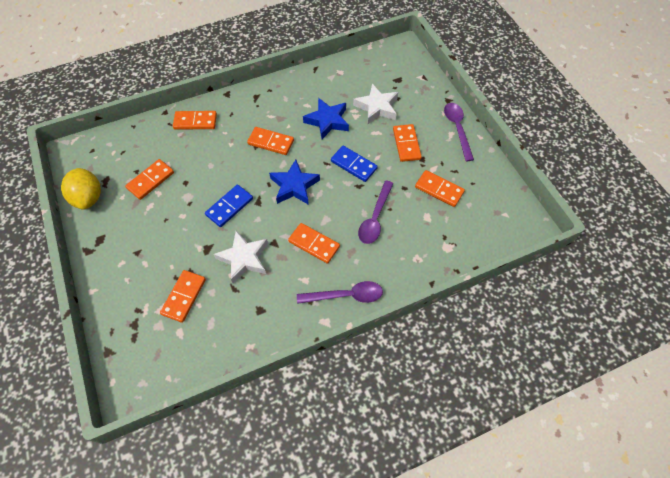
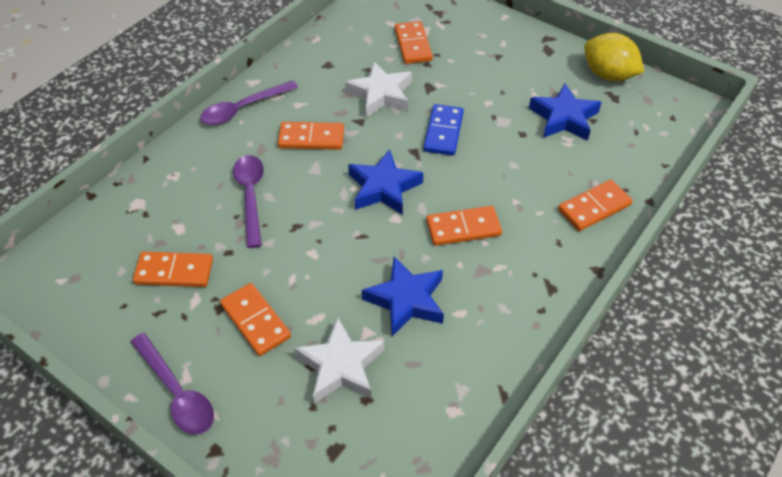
camera: 150 degrees right, 10 degrees down
(151, 180) = (564, 118): orange domino -> blue star
(353, 165) = (321, 250): blue domino -> none

